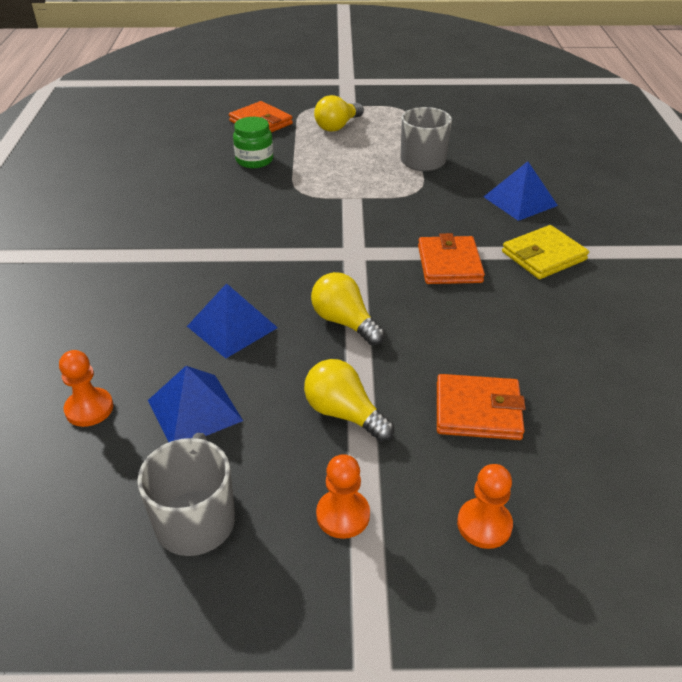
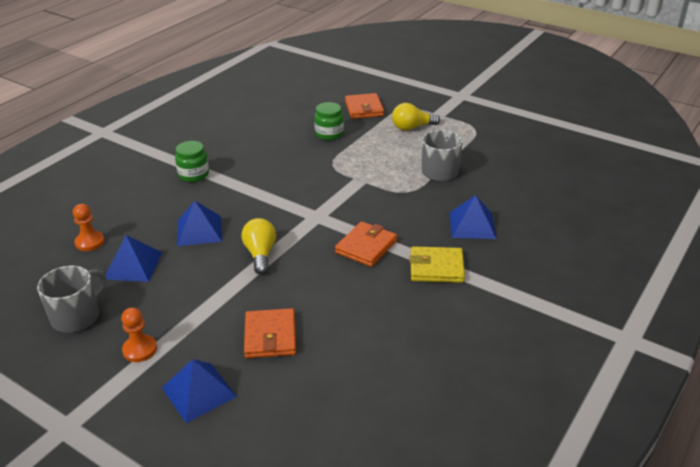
camera: 35 degrees right, 5 degrees down
(138, 263) = (193, 175): none -> green jar
(344, 413) = (200, 302): yellow light bulb -> none
(478, 411) = (270, 336): orange wallet -> orange wallet turned 45 degrees clockwise
(484, 524) = (199, 392): orange pawn -> blue pyramid

